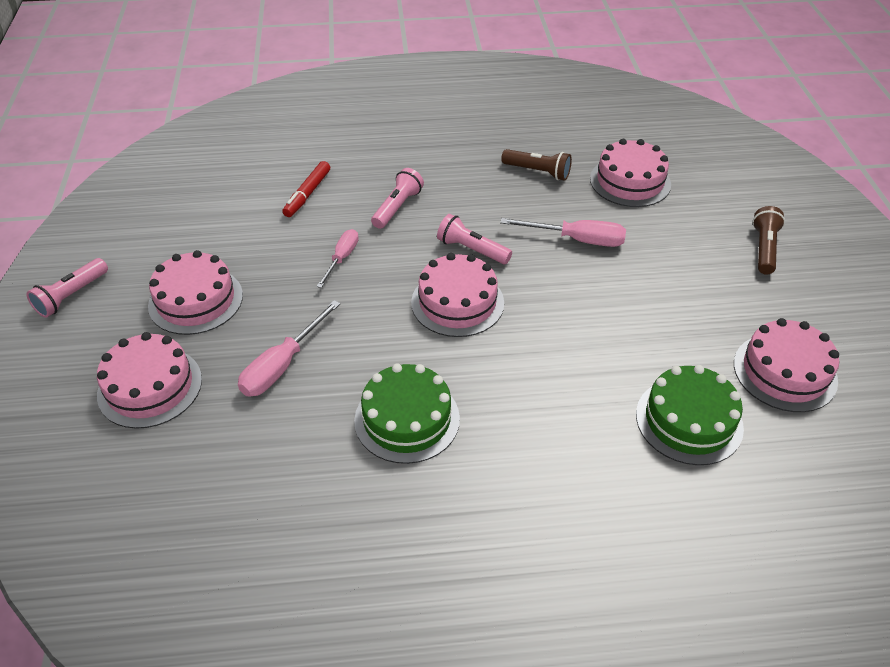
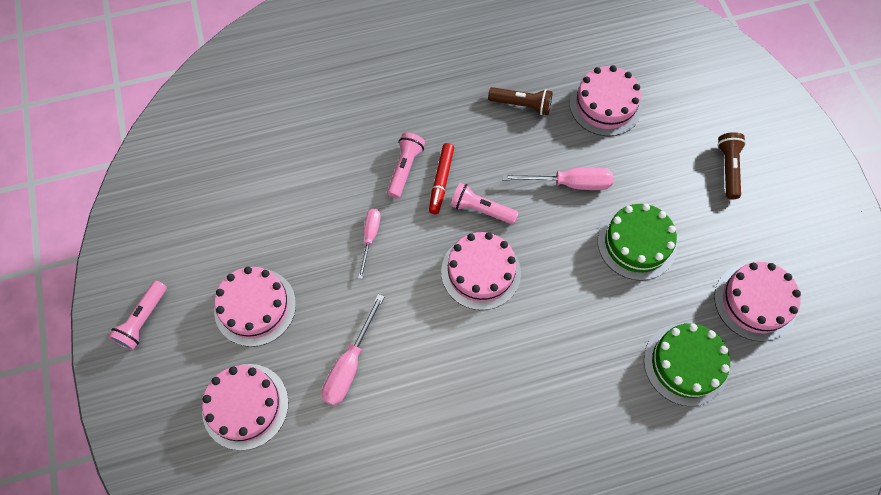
camera: 10 degrees left, 20 degrees up
(307, 194) = (319, 165): red marker -> red marker (441, 181)
(407, 419) = (465, 401): green cake -> green cake (636, 243)

